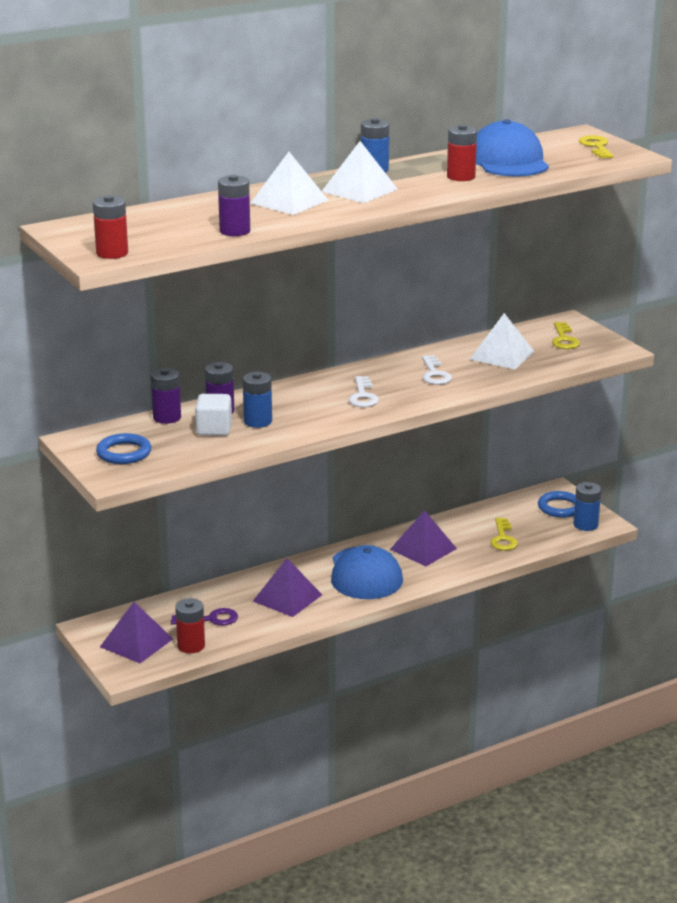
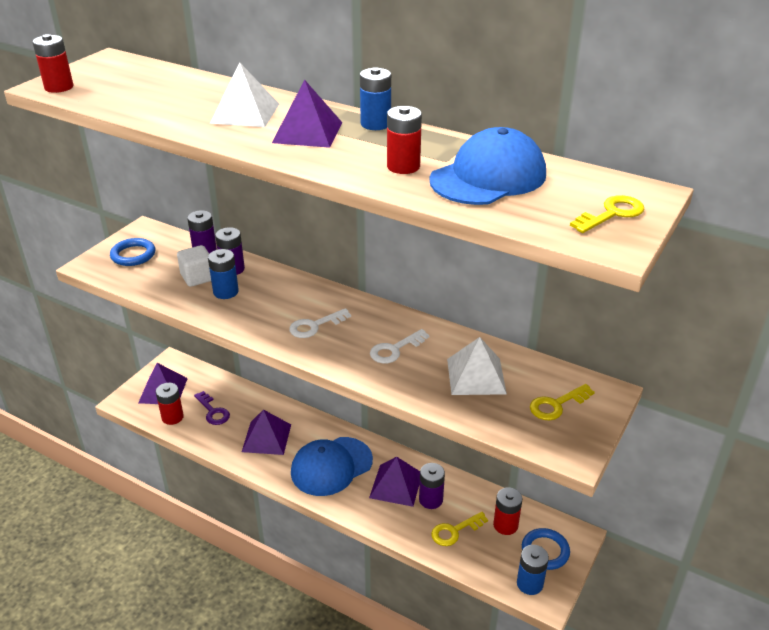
camera: 60 degrees right, 10 degrees up
(235, 231) = (145, 113): purple battery -> purple battery (431, 500)
(359, 190) = (307, 132): white pyramid -> purple pyramid
(518, 514) = (505, 525): none -> red battery

